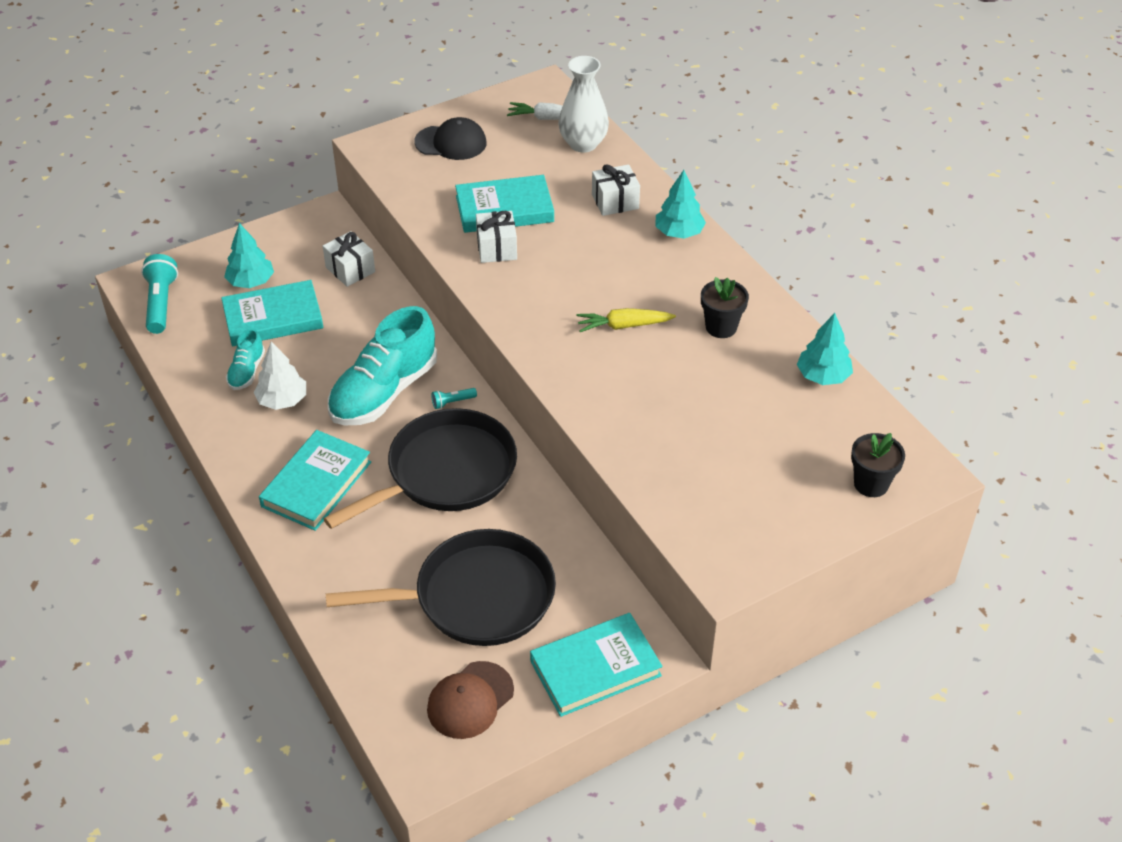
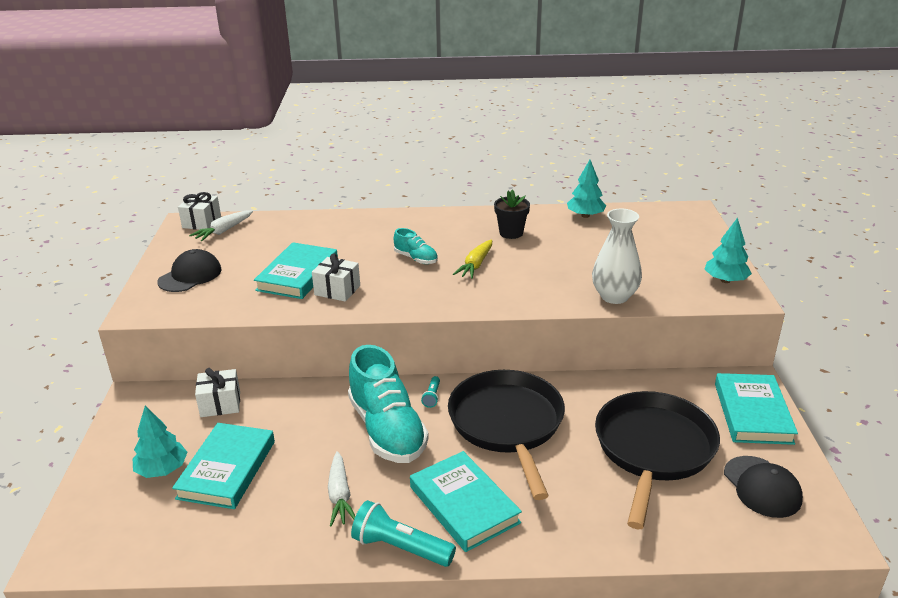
camera: 60 degrees left, 15 degrees down
(161, 303) = (114, 546): turquoise flashlight -> turquoise flashlight (400, 548)
(247, 371) = (279, 509): turquoise shoe -> turquoise shoe (416, 258)
(282, 400) = (340, 495): white tree -> white carrot
(470, 700) = (762, 487): brown cap -> black cap
(583, 144) = (270, 226): white vase -> white vase (614, 296)
(615, 201) = (346, 232): white gift -> white gift (202, 222)
(679, 233) = (405, 221): turquoise tree -> turquoise tree (725, 280)
(871, 484) = (689, 229): black flower pot -> none

